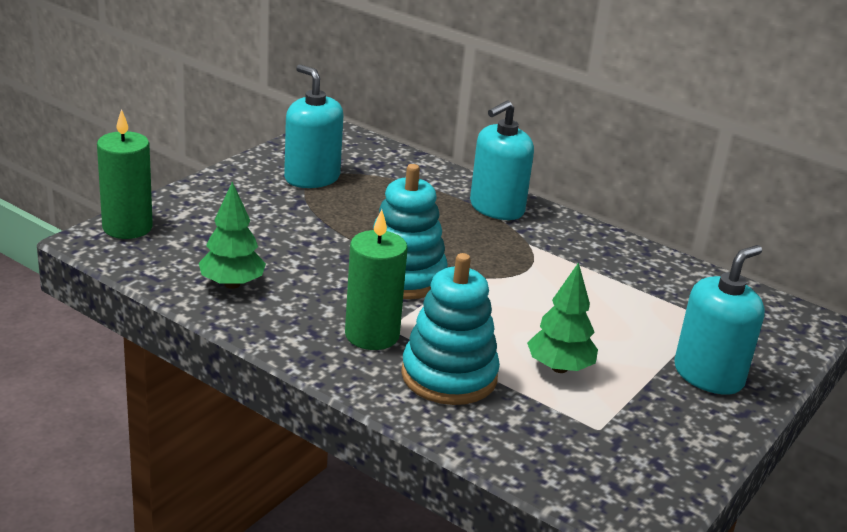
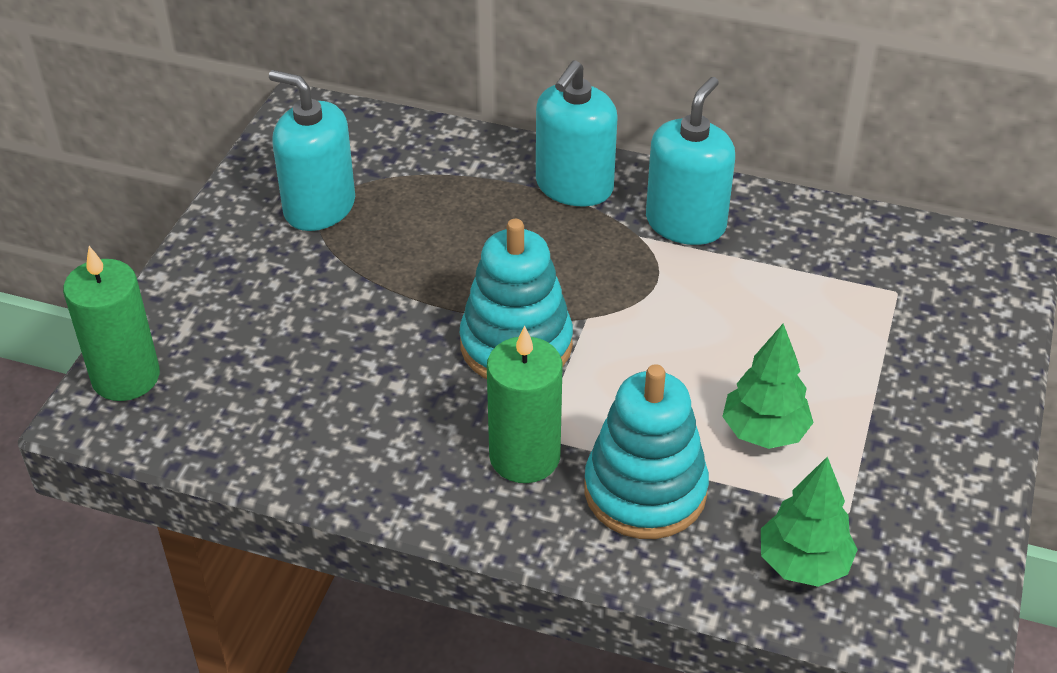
camera: 15 degrees left, 15 degrees up
(232, 284) = (312, 431): green tree -> green tree (803, 563)
(708, 375) = (932, 384): turquoise soap dispenser -> turquoise soap dispenser (685, 223)

